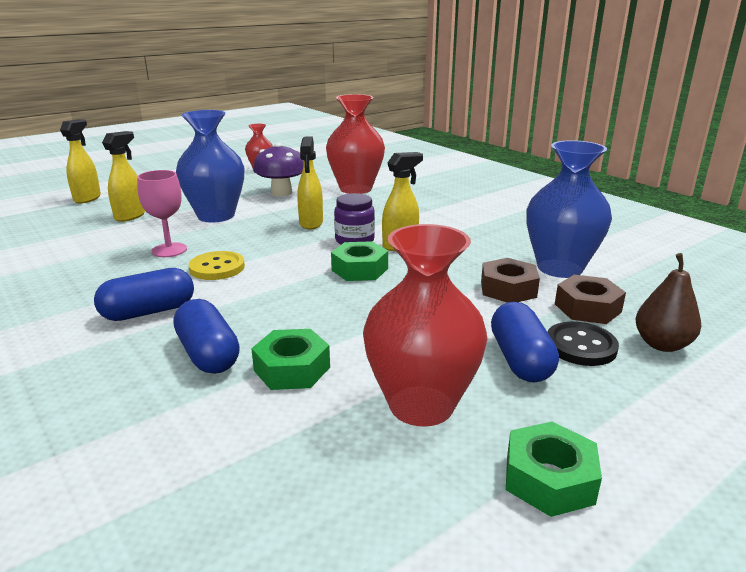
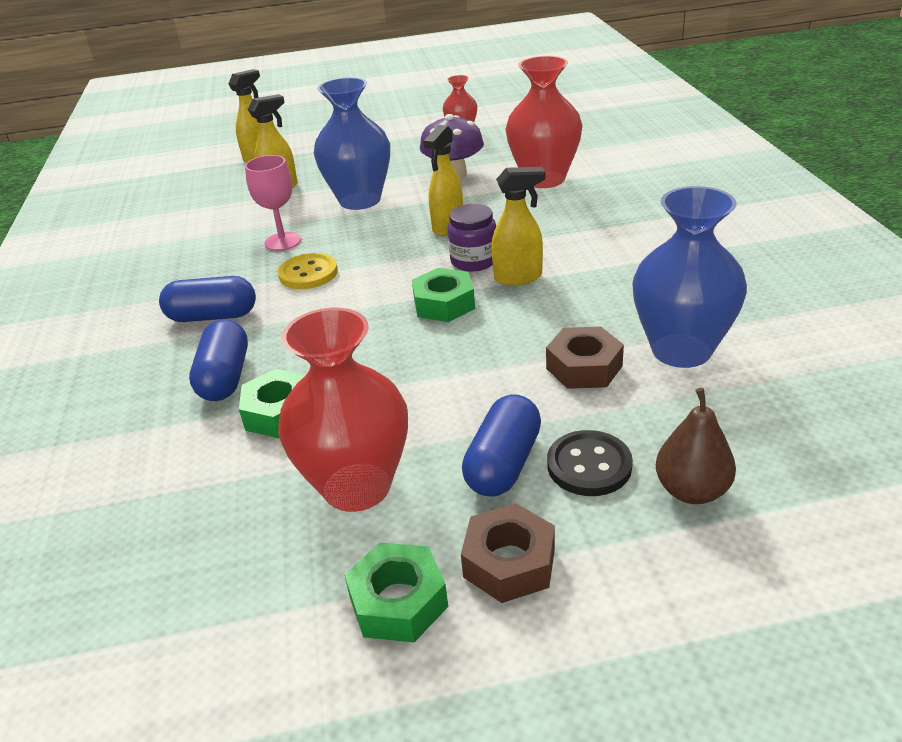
camera: 30 degrees right, 10 degrees up
(587, 308) = (653, 416): brown nut -> brown nut (509, 562)

